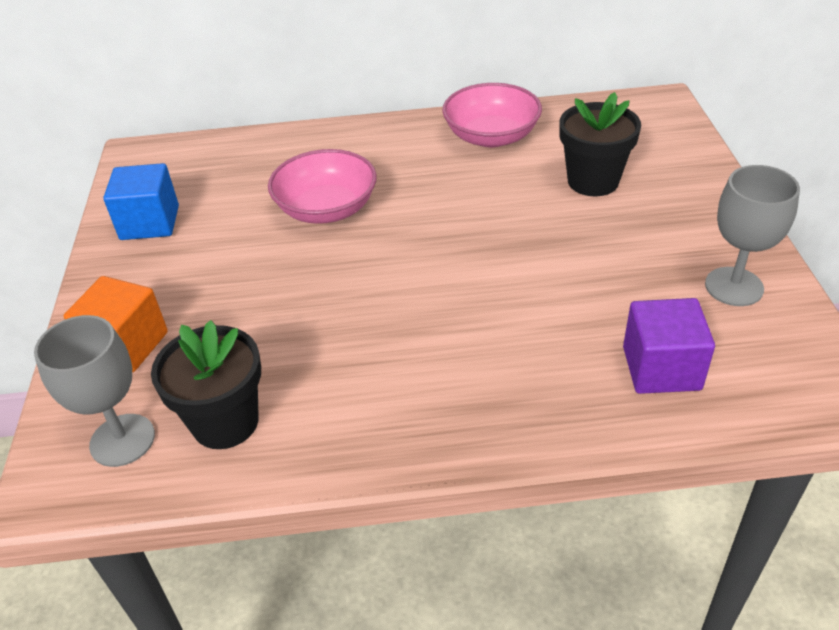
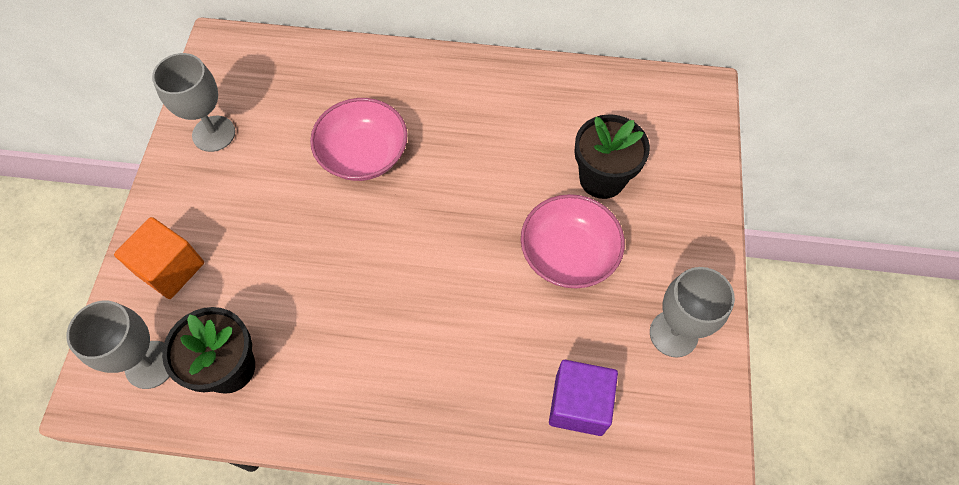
camera: 10 degrees right, 20 degrees up
(150, 223) = (214, 134): blue cube -> grey goblet
(491, 136) = (532, 98): pink bowl -> pink bowl (568, 254)

